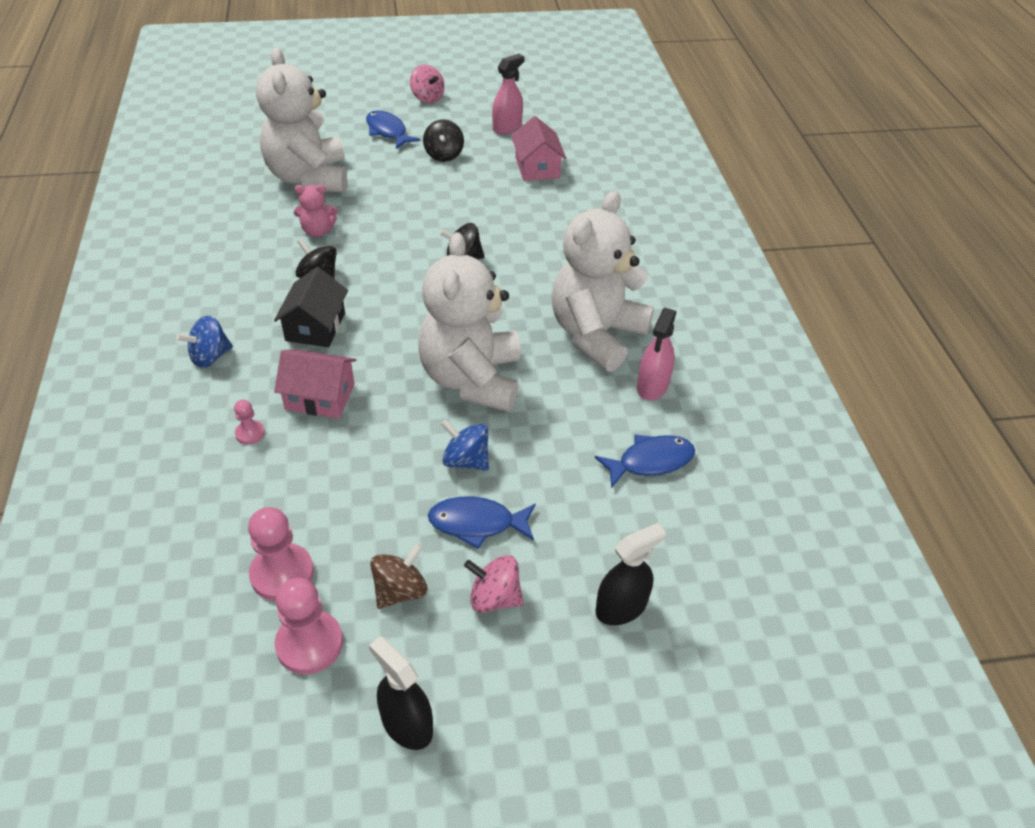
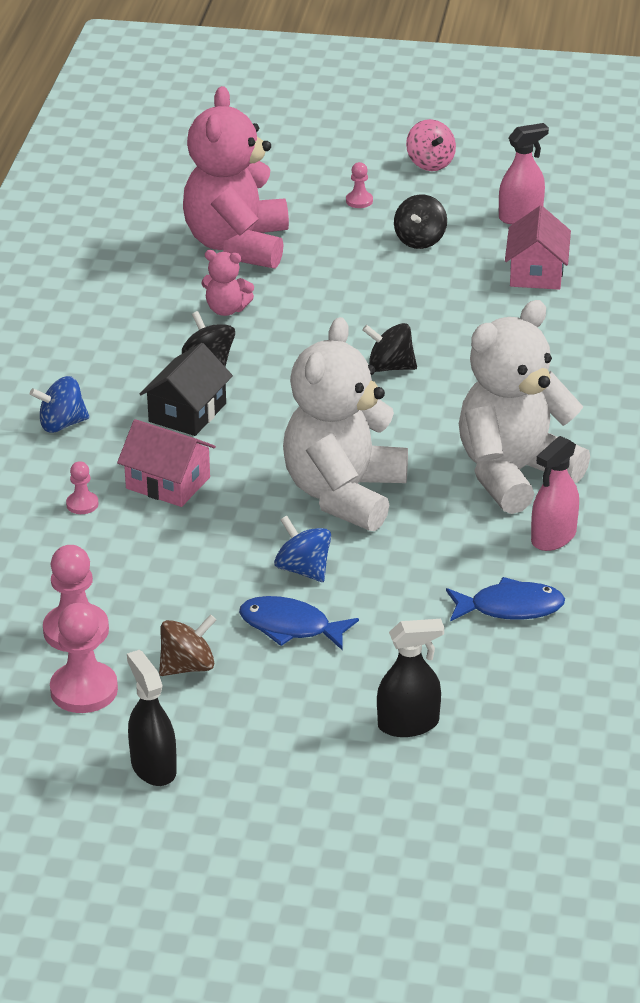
camera: 20 degrees right, 10 degrees down
(309, 178) = (237, 245): white teddy bear -> pink teddy bear
(388, 131) = (359, 201): blue fish -> pink pawn
(494, 597) = (280, 691): pink spinning top -> none

